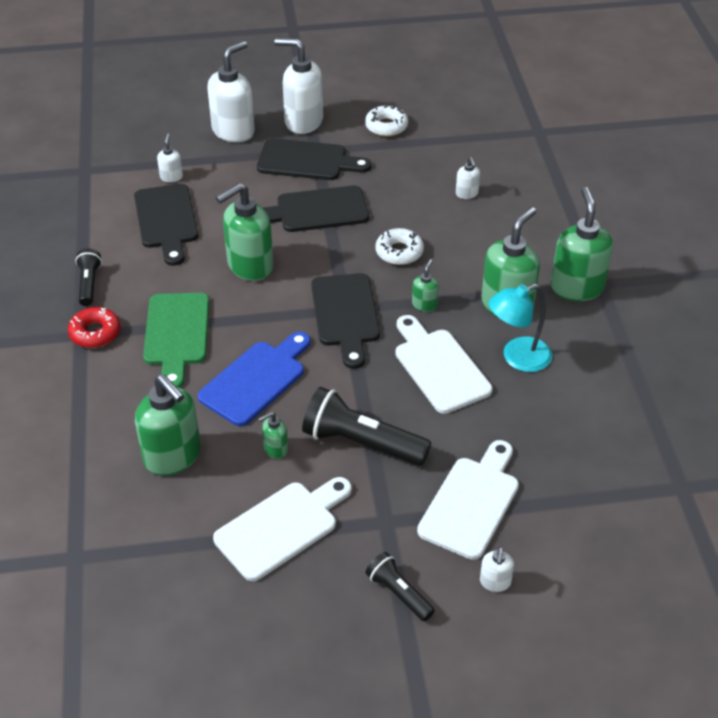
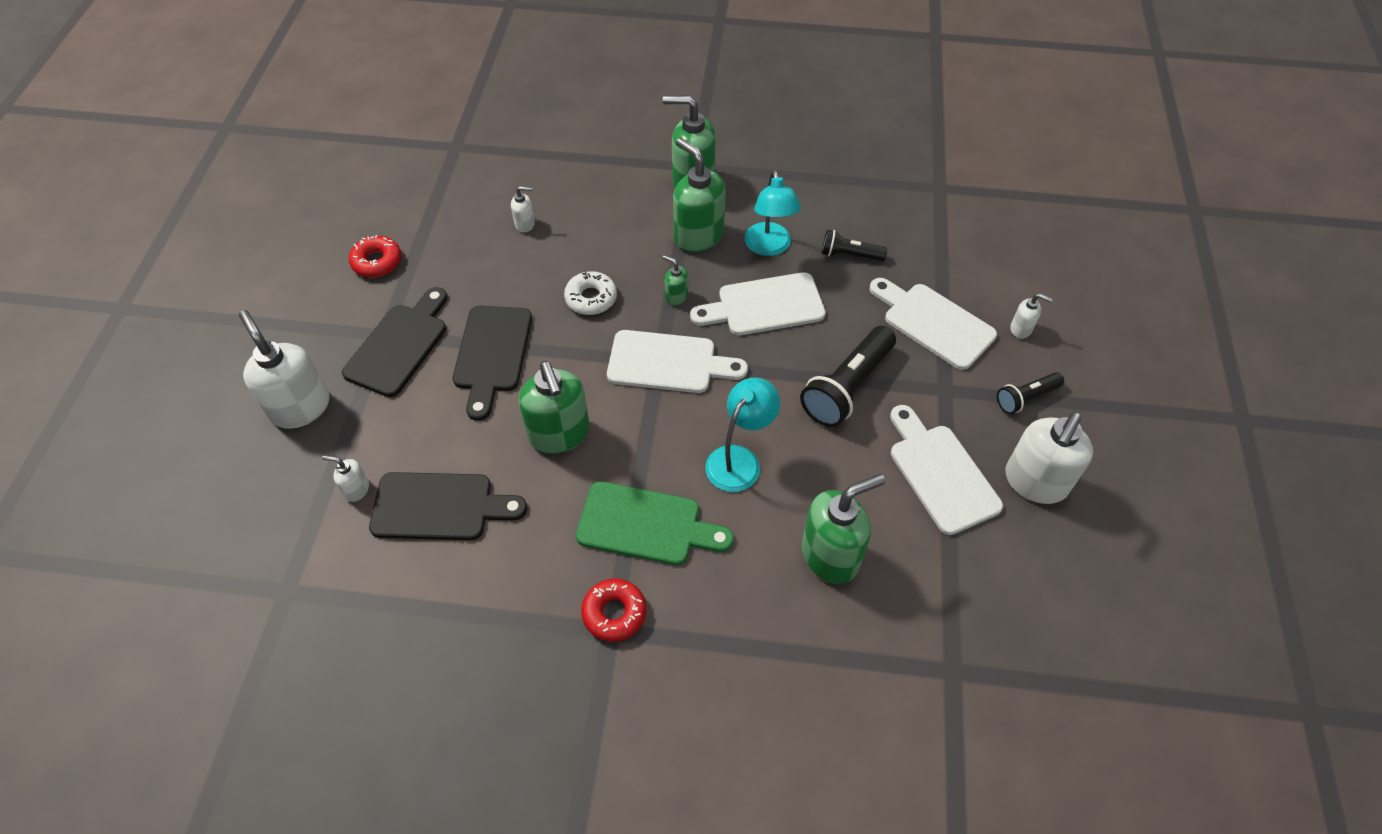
camera: 75 degrees left, 10 degrees up
(89, 284) = (523, 610): black flashlight -> black flashlight (849, 255)
(256, 380) = (739, 459): blue cutting board -> turquoise lamp
(275, 449) = (840, 460): green soap dispenser -> none
(303, 122) = (323, 335): white soap dispenser -> white soap dispenser (1035, 482)
(346, 314) = (668, 362): black cutting board -> white cutting board
(386, 126) = (377, 262): white donut -> red donut

